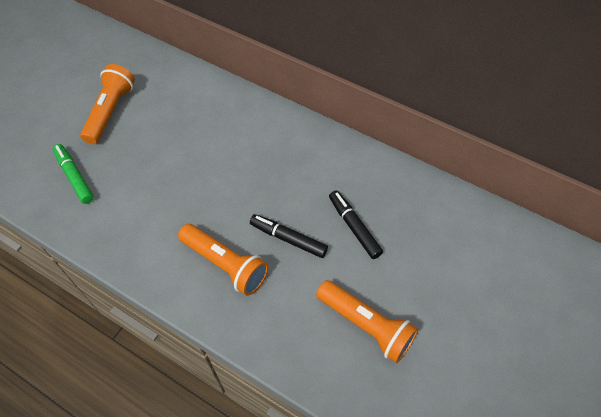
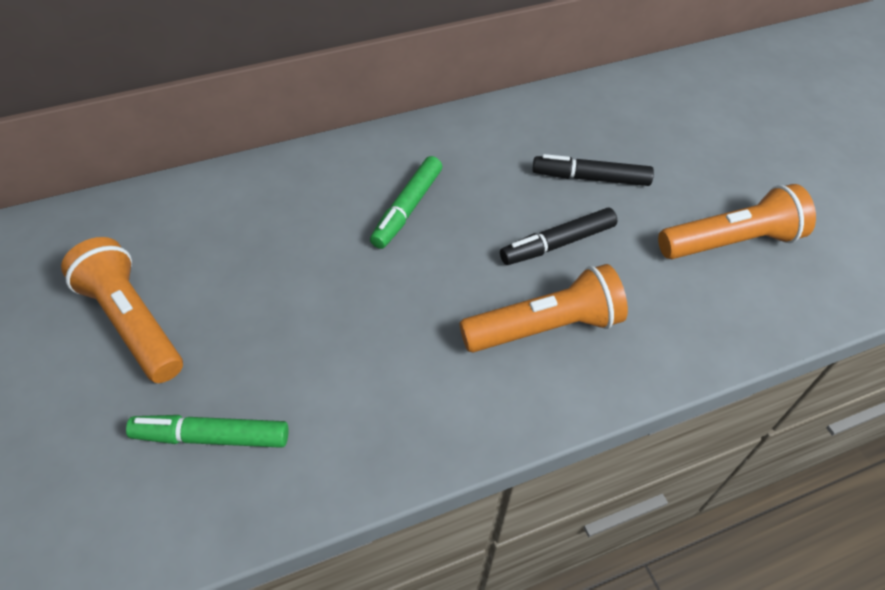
camera: 55 degrees left, 5 degrees down
(256, 161) = (407, 208): none -> green marker

